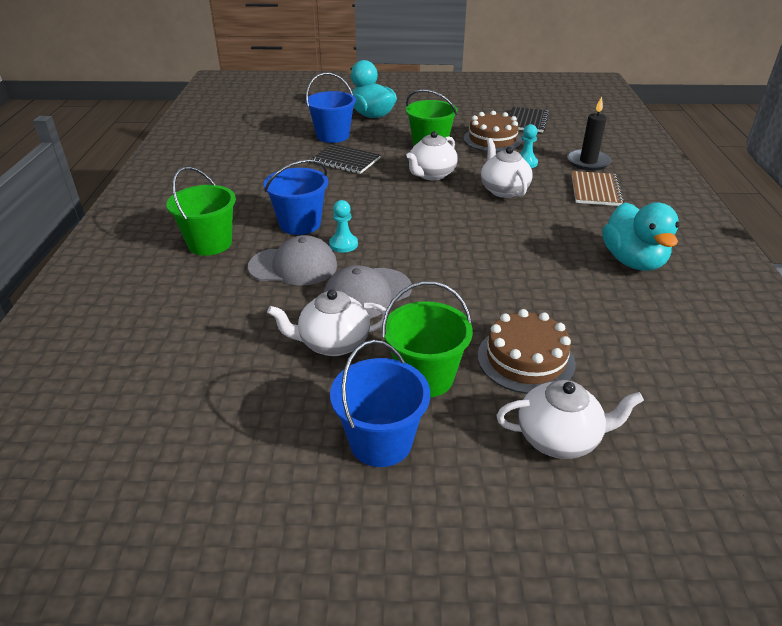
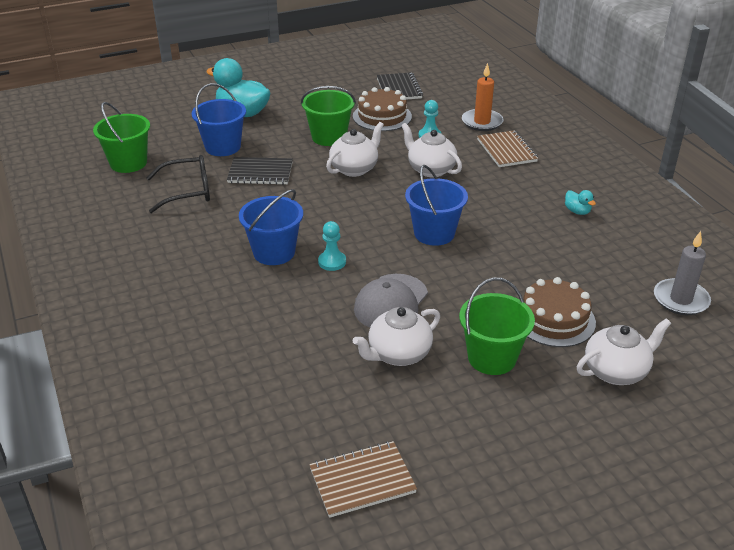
camera: 25 degrees left, 0 degrees up
(190, 455) = (362, 480): none -> brown notebook
(210, 243) = (204, 296): green bucket -> green bucket (128, 163)
(274, 162) = (188, 191): none -> black glasses
(293, 266) = (305, 296): grey cap -> none
(380, 442) = (497, 418): blue bucket -> blue bucket (434, 233)
(431, 174) = (354, 169): white teapot -> white teapot turned 150 degrees counterclockwise
(588, 162) = (482, 122): black candle -> orange candle
(633, 261) = (577, 211): turquoise duck -> turquoise duck, size x0.44
(699, 384) = (680, 300): none -> grey candle

